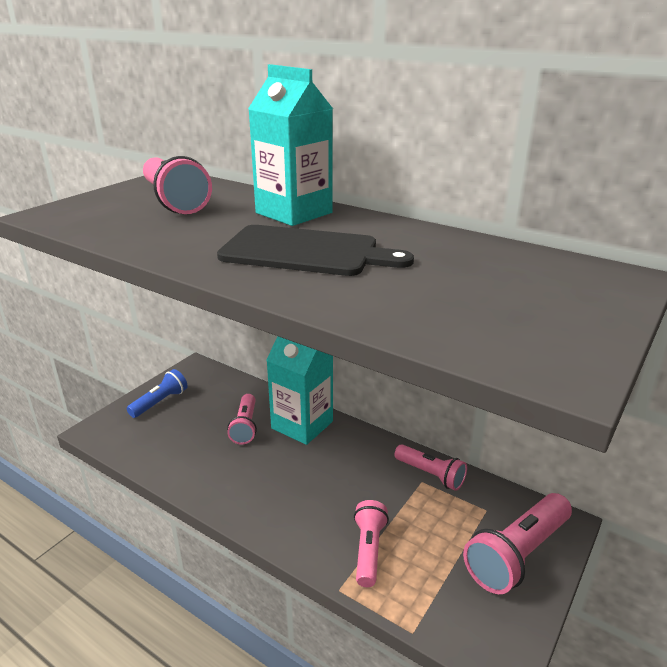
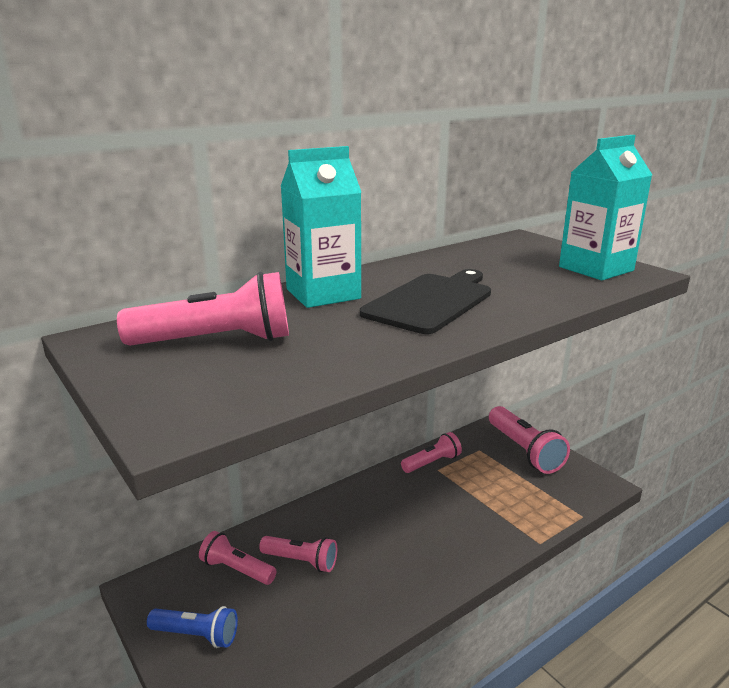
camera: 70 degrees left, 5 degrees down
(160, 402) = (197, 635): blue flashlight -> blue flashlight turned 135 degrees clockwise
(302, 425) = (324, 518): turquoise carton -> turquoise carton (596, 269)
(368, 550) = (503, 517): pink flashlight -> pink flashlight (236, 569)

